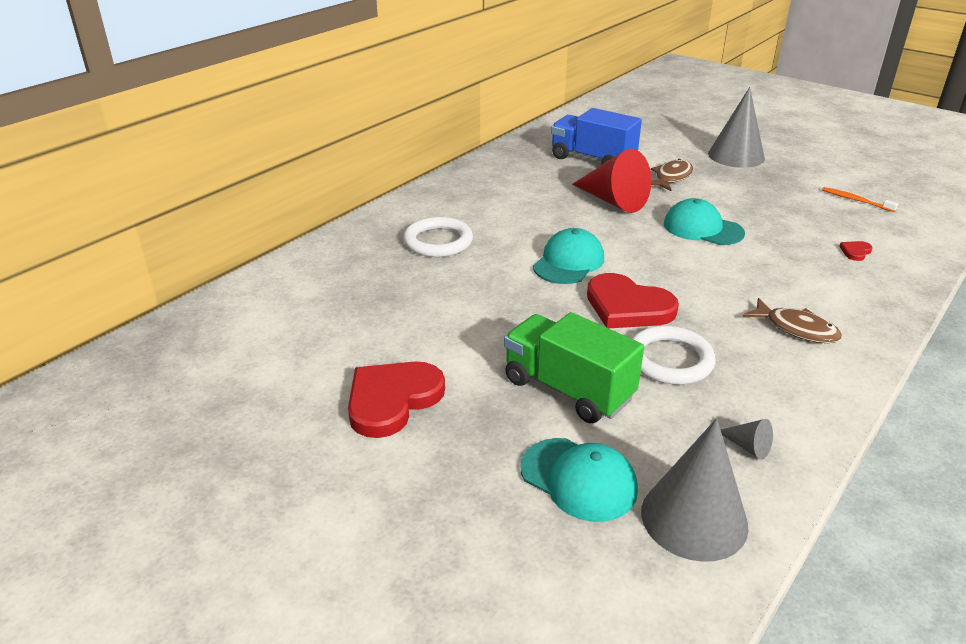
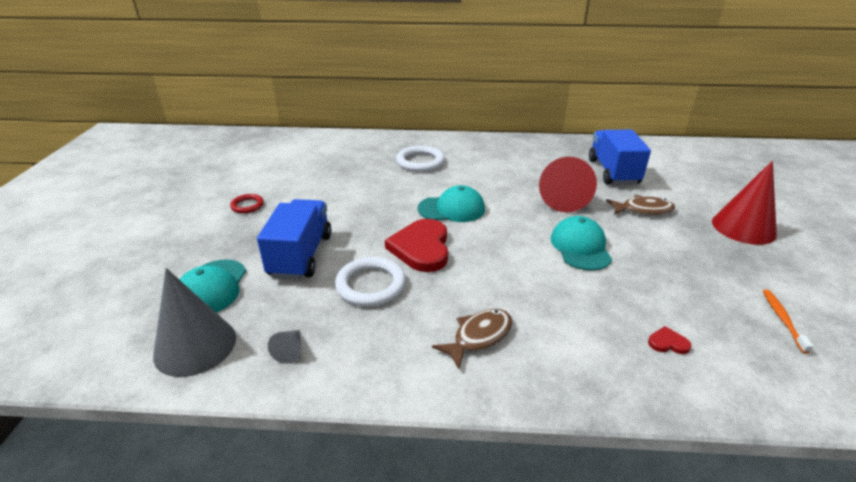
camera: 55 degrees right, 0 degrees up
(392, 400) = (247, 205): red heart -> red ring
(568, 389) = (301, 255): green truck -> blue truck
(736, 156) = (743, 227): grey cone -> red cone
(796, 329) = (479, 337): brown fish -> brown fish turned 135 degrees counterclockwise

